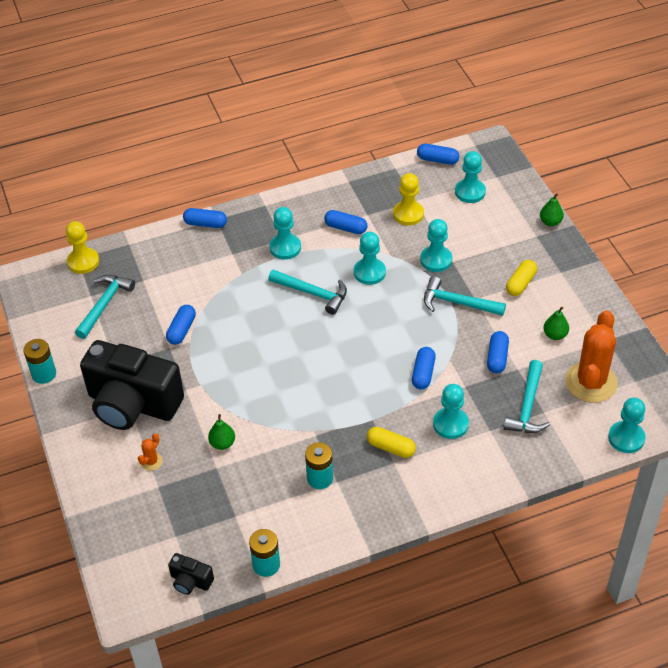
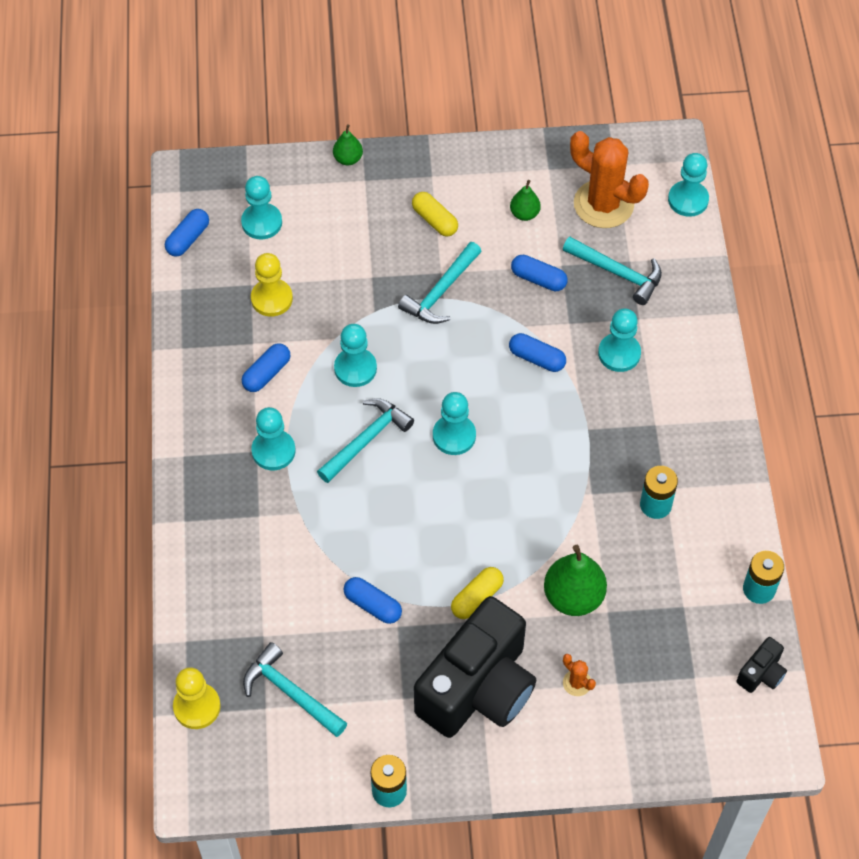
camera: 75 degrees left, 10 degrees up
(205, 224) = (188, 536): blue capsule -> none
(222, 443) = (573, 597): green pear -> green pear, size x1.82
(391, 447) = (634, 421): yellow capsule -> yellow capsule (477, 598)
(436, 260) = (362, 293): turquoise pawn -> turquoise pawn (454, 436)

